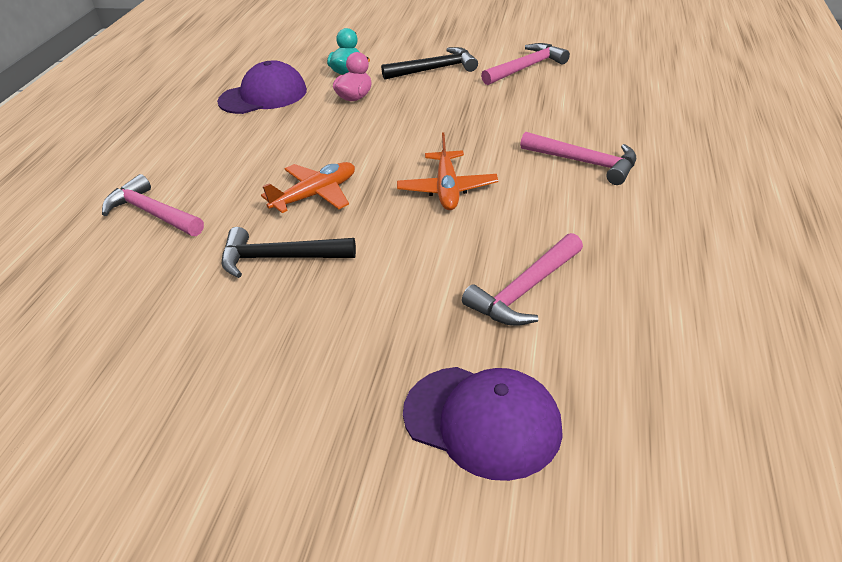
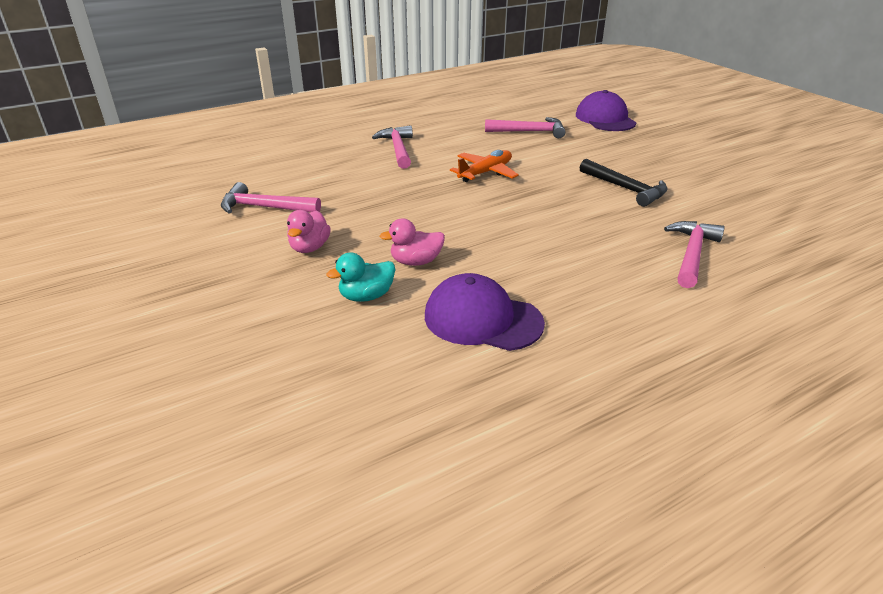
camera: 135 degrees left, 5 degrees down
(152, 213) = (692, 254): pink hammer -> pink hammer turned 150 degrees counterclockwise
(315, 195) = (562, 207): orange plane -> none
(435, 69) = (309, 248): black hammer -> pink duck

